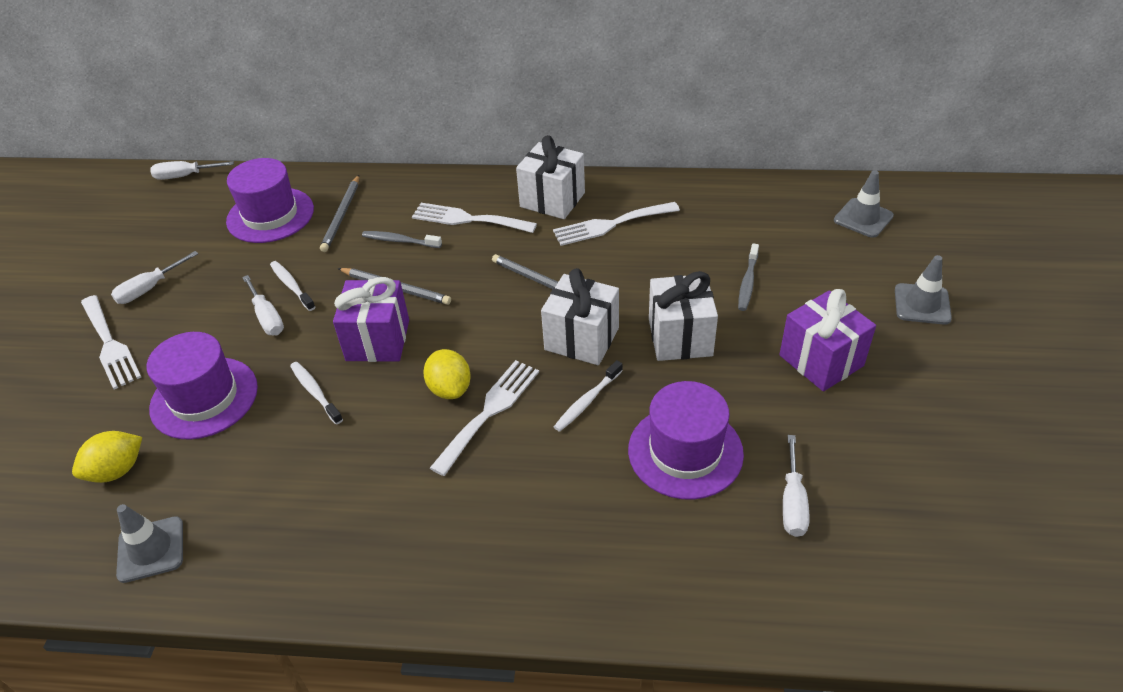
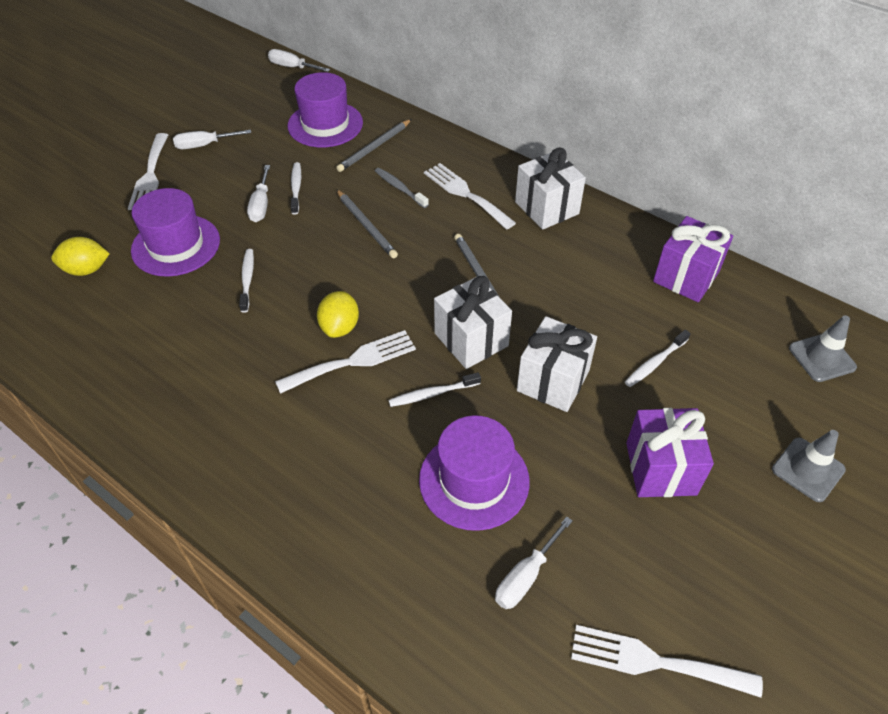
camera: 30 degrees right, 5 degrees up
(151, 549) = (63, 337): grey traffic cone -> none
(377, 340) = (320, 261): purple gift -> purple gift (686, 277)
(611, 224) = (577, 252): white fork -> white fork (654, 662)
(748, 282) = (655, 363): grey toothbrush -> white toothbrush

